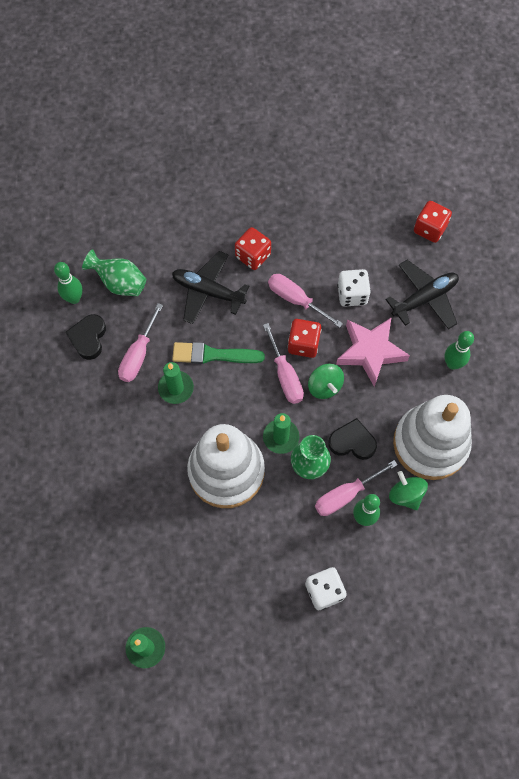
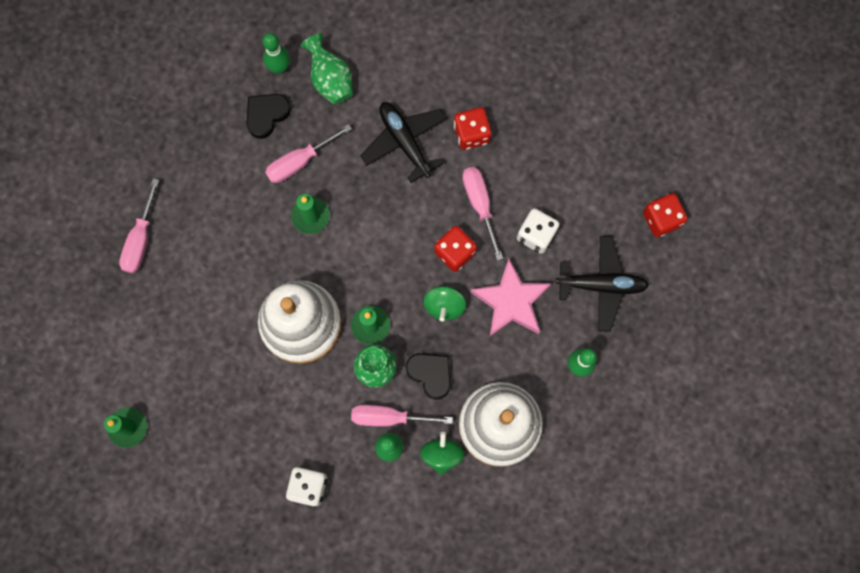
camera: 35 degrees right, 10 degrees up
(213, 355) = (366, 207): green brush -> none
(285, 375) = (416, 271): pink screwdriver -> pink screwdriver (140, 239)

